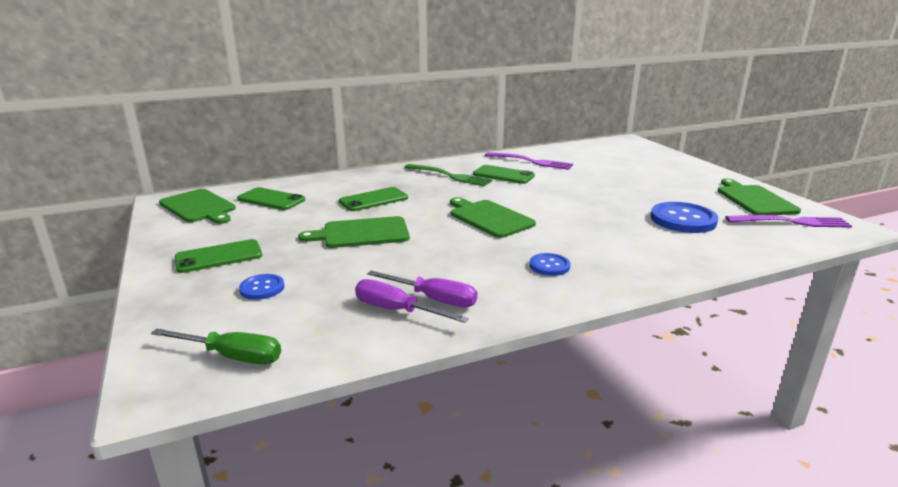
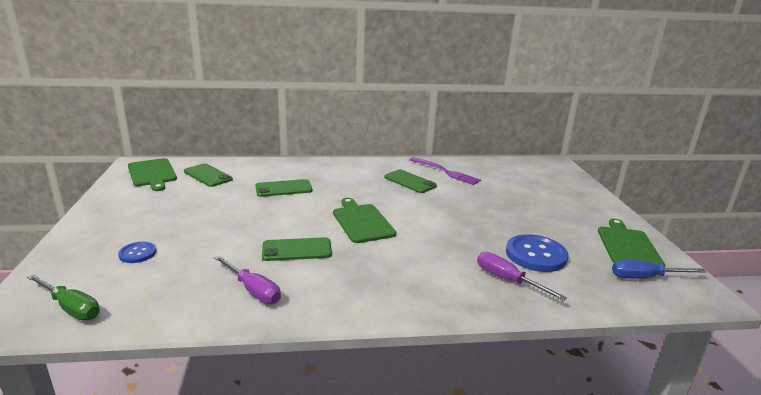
camera: 15 degrees right, 0 degrees up
(219, 257) = (131, 220): green phone -> green phone (297, 250)
(362, 233) = (249, 218): green cutting board -> none
(397, 310) = (216, 294): purple screwdriver -> purple screwdriver (507, 280)
(449, 176) = (363, 175): green fork -> none
(549, 266) = (373, 278): blue button -> none
(791, 222) = (645, 277): purple fork -> blue screwdriver

